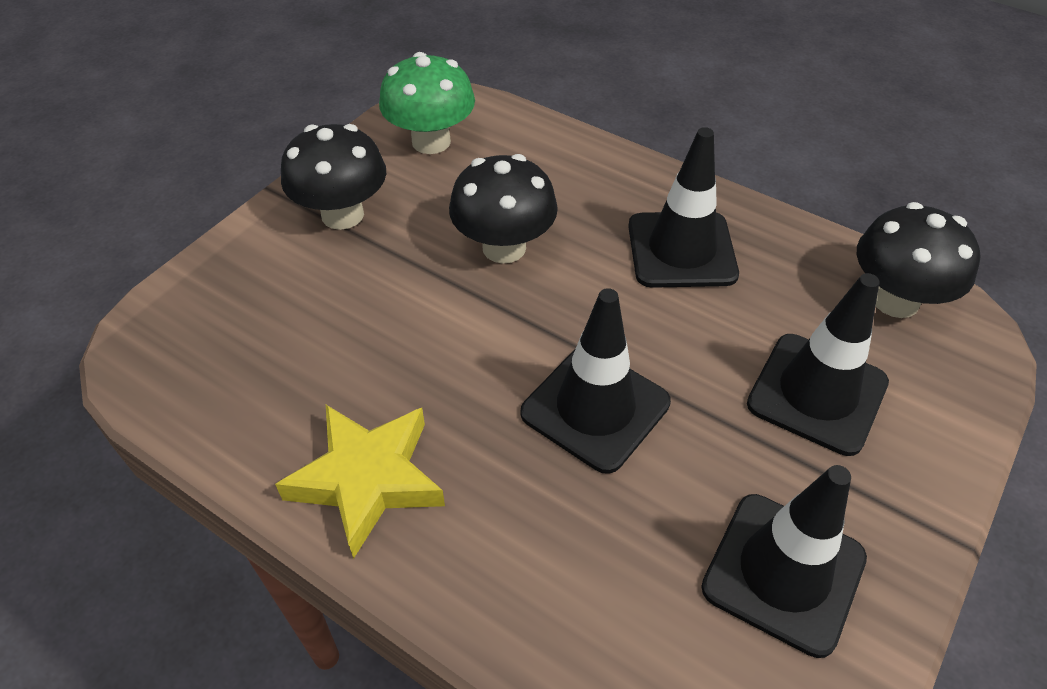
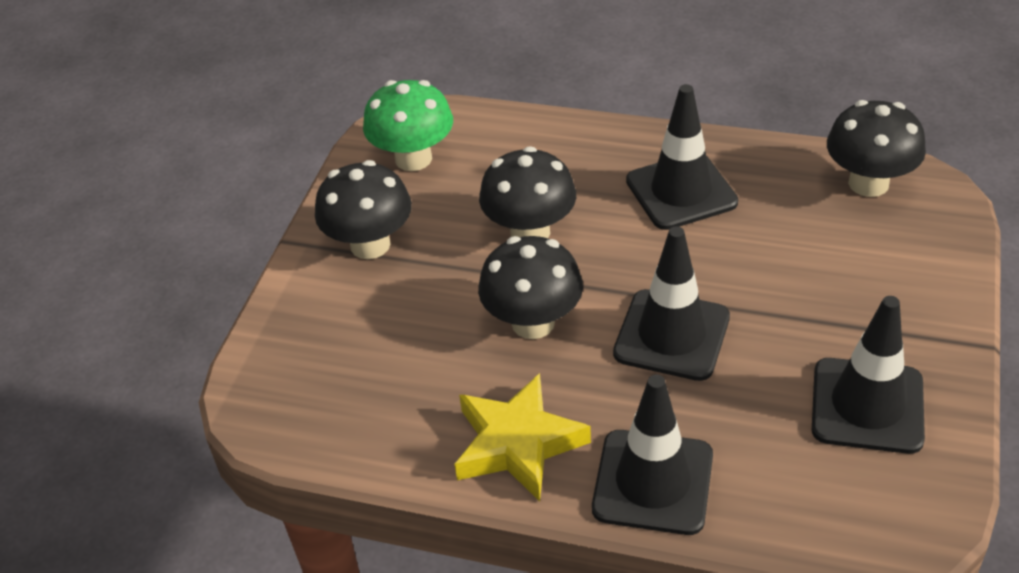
camera: 15 degrees left, 5 degrees down
(456, 346) = (533, 323): none -> black mushroom
(817, 393) = (838, 272): black traffic cone -> black traffic cone (653, 482)

